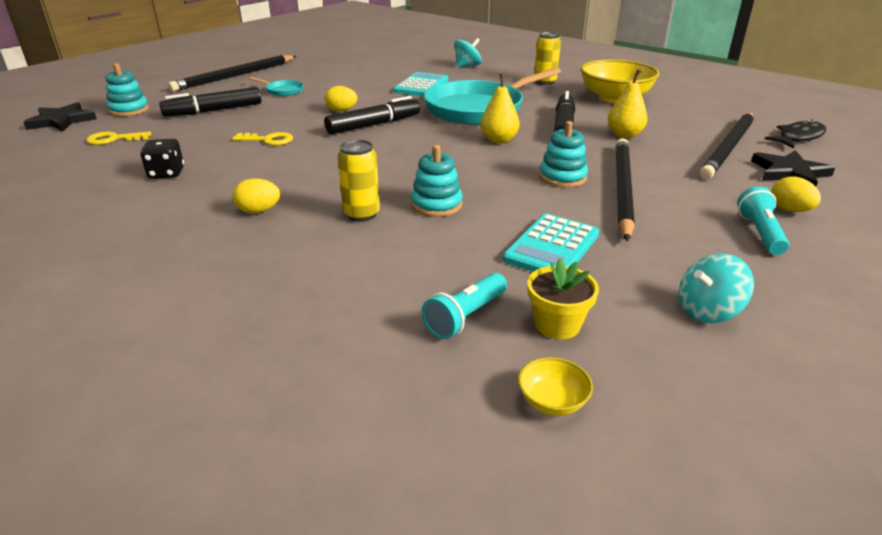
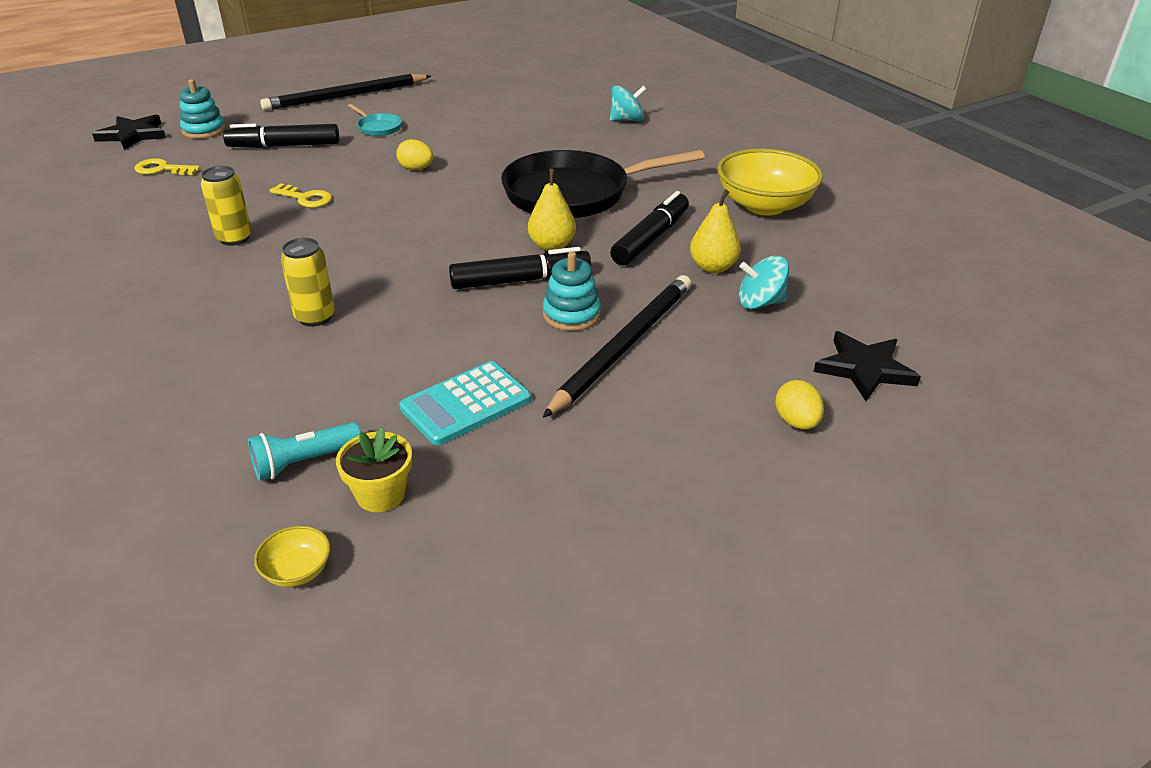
camera: 20 degrees right, 5 degrees up
(166, 173) = (177, 224): black dice -> none
(259, 211) = (223, 291): yellow egg -> none
(374, 125) = (432, 197): black marker -> black marker (520, 280)
(421, 86) = (540, 145): turquoise calculator -> none
(436, 205) = (399, 322): turquoise stacking toy -> none
(479, 109) = (574, 193): turquoise pan -> black pan
(545, 82) = (700, 163): yellow can -> yellow can (234, 238)
(708, 311) = (547, 522): turquoise spinning top -> turquoise spinning top (760, 303)
(729, 147) = (828, 313): black pencil -> none
(760, 233) = (720, 444): turquoise flashlight -> none
(798, 137) = (947, 317): black fish -> none

